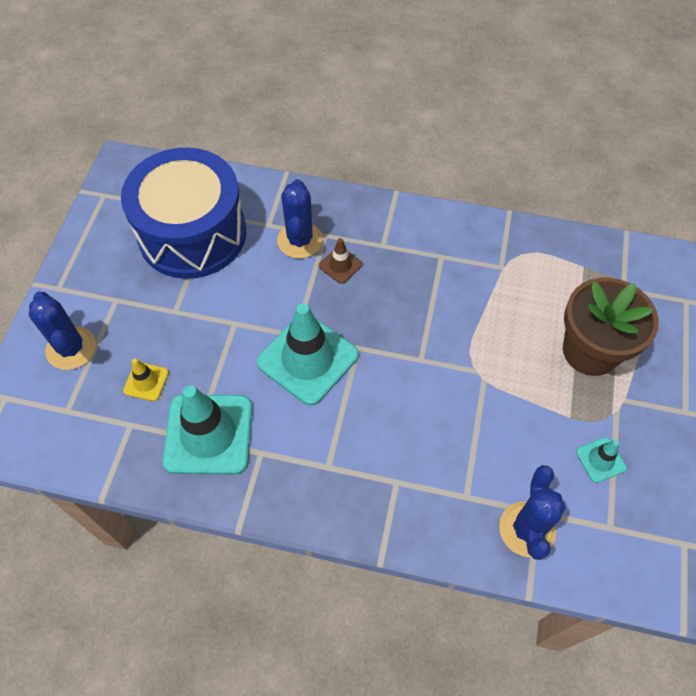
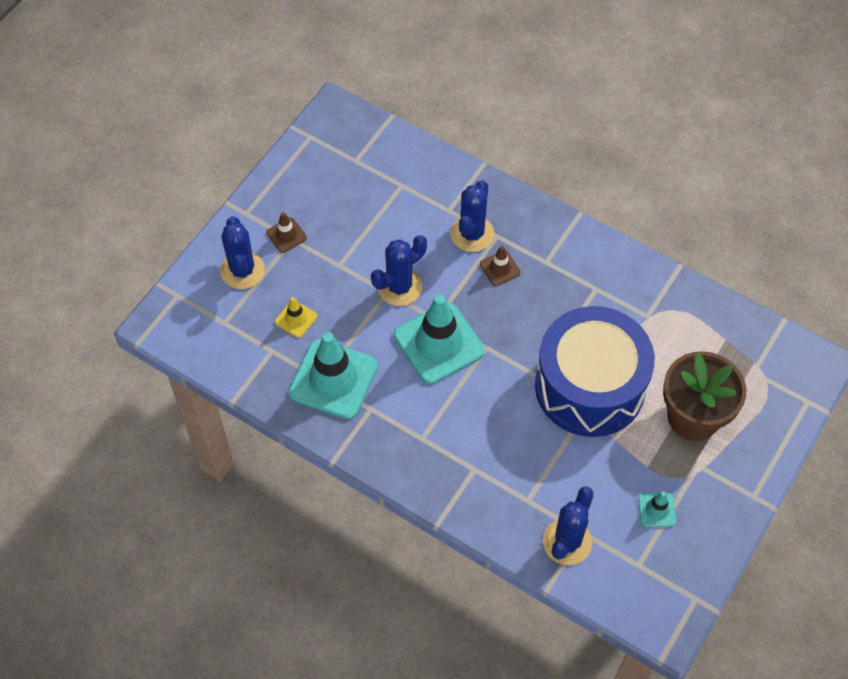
camera: 20 degrees right, 0 degrees up
(108, 298) = (286, 235): none -> brown traffic cone
(192, 233) = (377, 198): blue drum -> blue drum (590, 386)
(246, 314) = (399, 287): none -> blue cactus

